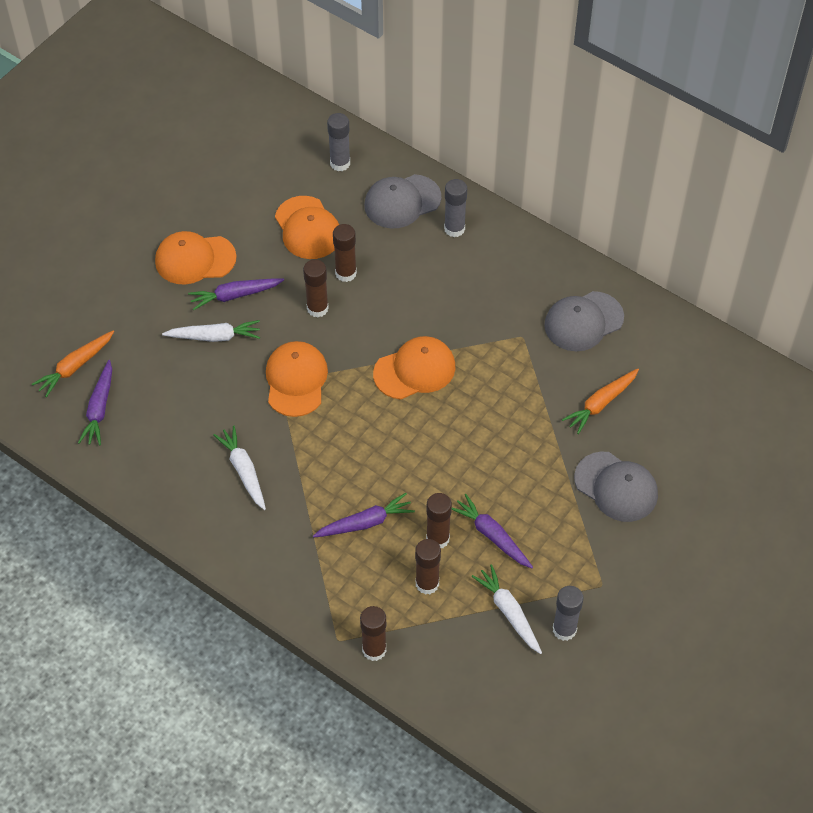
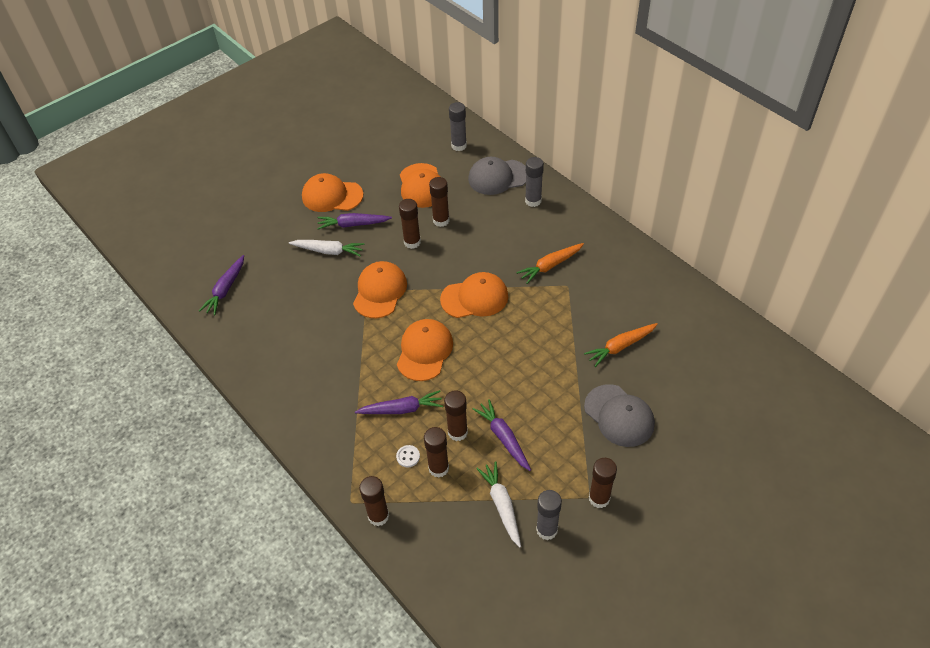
camera: 15 degrees right, 5 degrees down
(75, 367) = (219, 257): orange carrot -> orange carrot (550, 266)
(243, 471) = (318, 352): white carrot -> none
(372, 447) = (424, 351): none -> orange cap
(388, 577) = (408, 456): none -> white button
(583, 321) = (619, 281): grey cap -> none
(613, 585) = (599, 498): none -> brown glue stick

